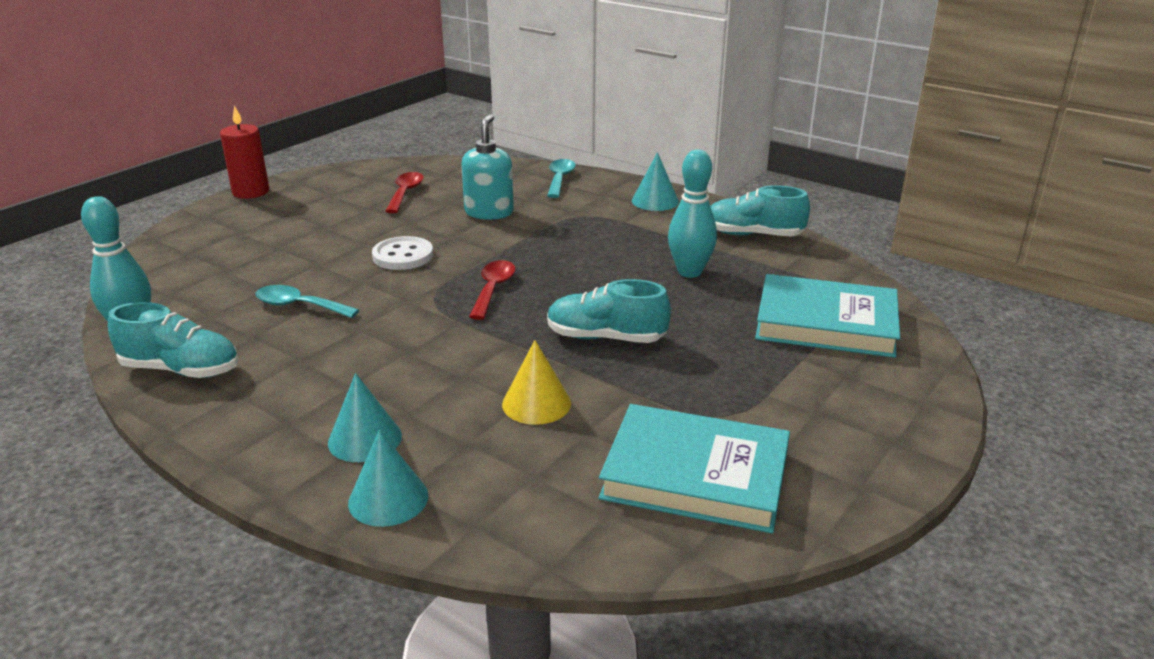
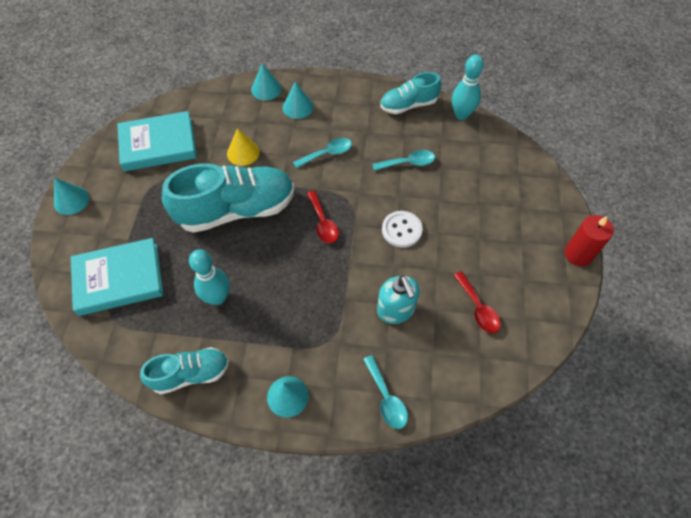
camera: 150 degrees right, 30 degrees up
(398, 354) = (327, 153): none -> turquoise spoon
(606, 337) = (236, 210): turquoise shoe -> turquoise shoe, size x1.77
(905, 441) = (71, 200): none -> turquoise cone

